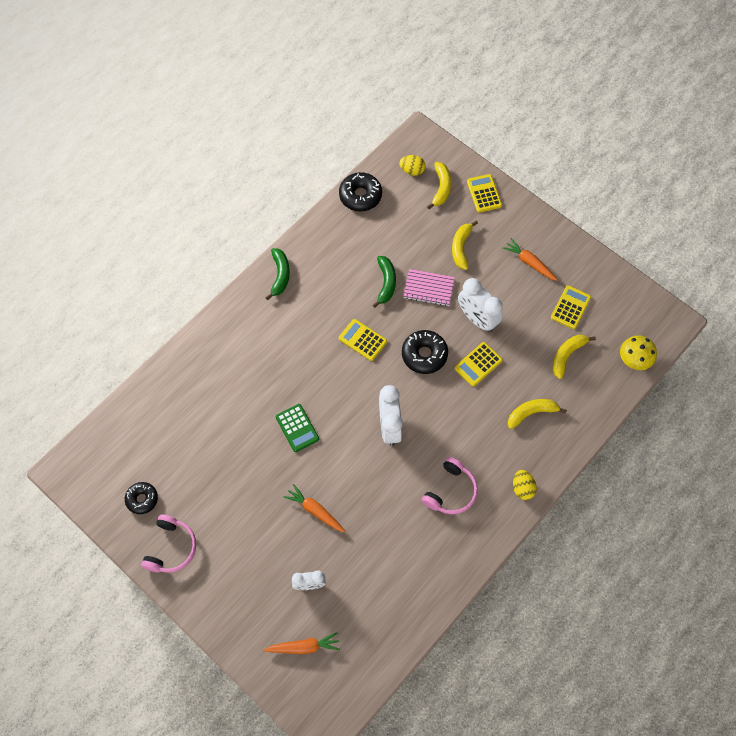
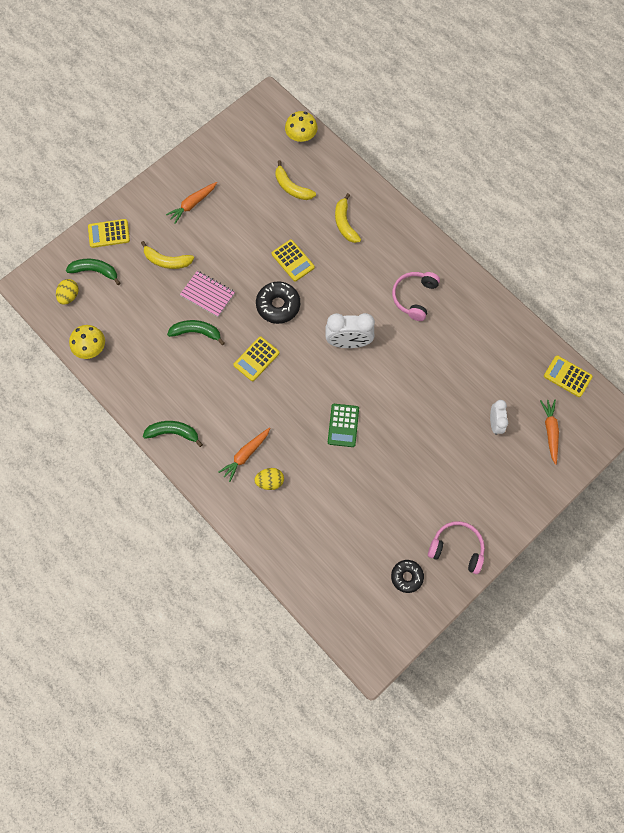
camera: 85 degrees left, 5 degrees up
(297, 428) = (343, 425): green calculator -> green calculator turned 120 degrees clockwise
(315, 510) = (426, 414): orange carrot -> orange carrot (245, 455)
(360, 196) = (91, 348): black donut -> yellow mushroom
(428, 288) = (207, 294): pink notebook -> pink notebook turned 75 degrees counterclockwise
(441, 188) = (95, 271): yellow banana -> green banana
(451, 491) = (414, 297): pink headphones -> pink headphones turned 105 degrees counterclockwise
(477, 319) = (246, 256): white clock -> none
(522, 488) = (414, 240): yellow egg -> yellow egg (270, 481)
(570, 307) = (244, 177): yellow calculator -> yellow calculator (567, 376)

